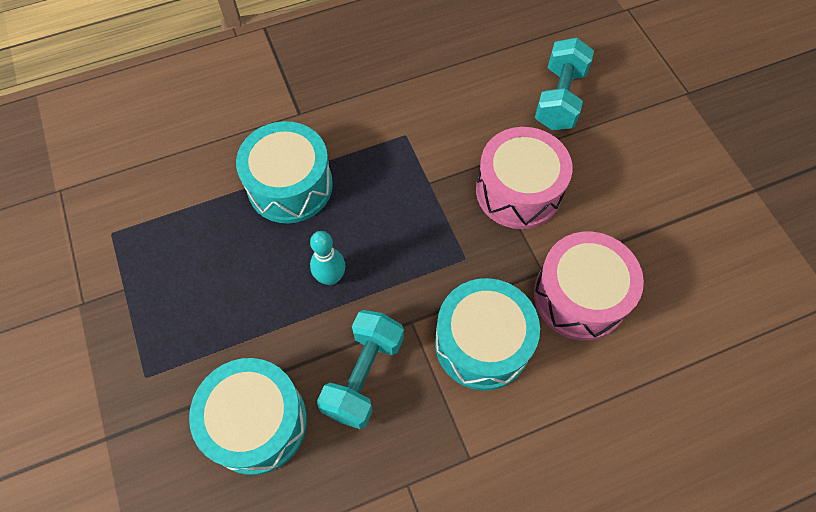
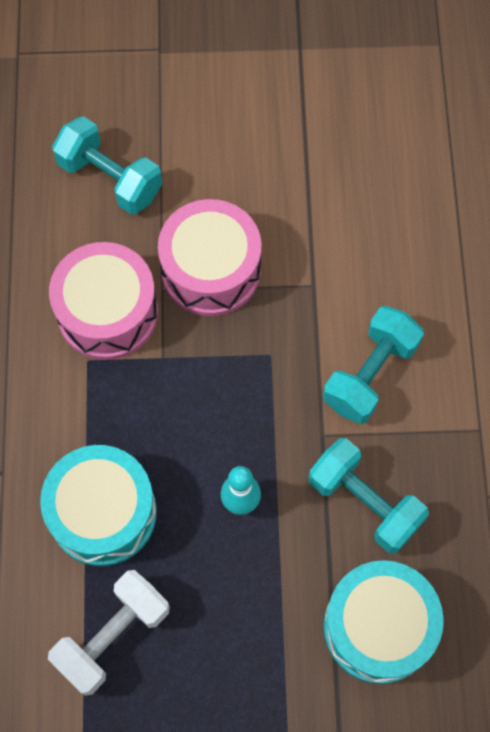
camera: 70 degrees left, 5 degrees up
(197, 224) = (113, 636): none -> white dumbbell
(482, 343) = (370, 374): turquoise drum -> turquoise dumbbell
(579, 296) = (353, 262): pink drum -> pink drum (107, 312)

